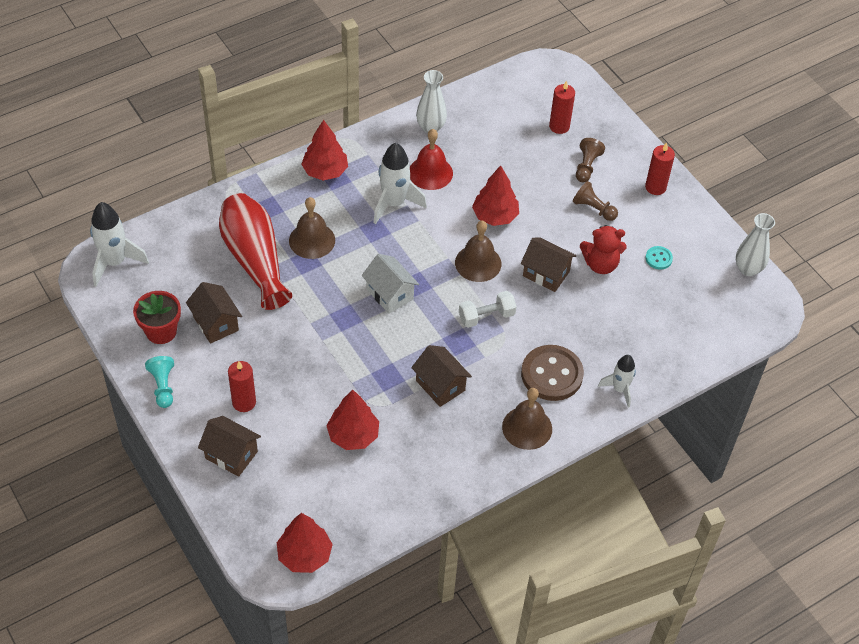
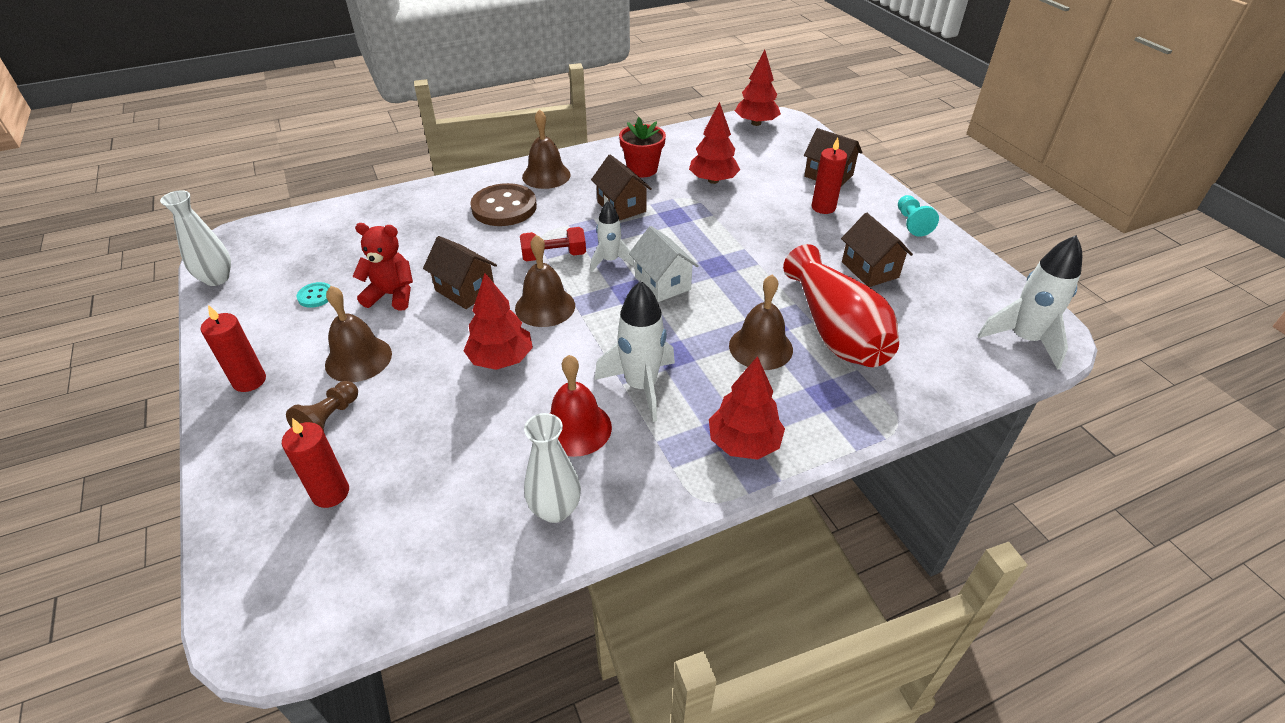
camera: 170 degrees left, 10 degrees down
(161, 331) = (932, 267): red flower pot -> red flower pot (642, 169)
(486, 316) = (554, 256): white dumbbell -> red dumbbell
(593, 209) = (358, 359): brown pawn -> brown bell
(619, 389) = (442, 194): white rocket -> white rocket (610, 261)

